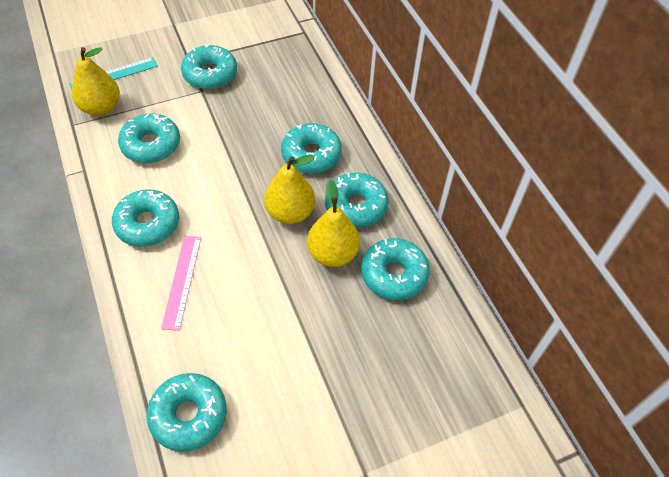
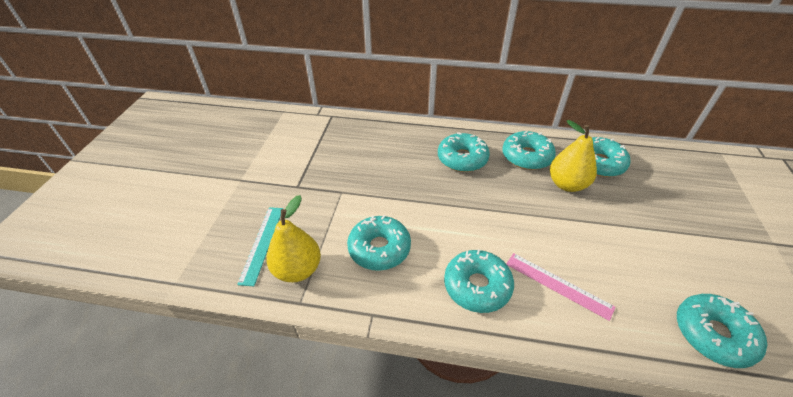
camera: 55 degrees left, 10 degrees down
(210, 74) = (327, 180): turquoise donut -> none
(290, 213) = (514, 191): yellow pear -> none

